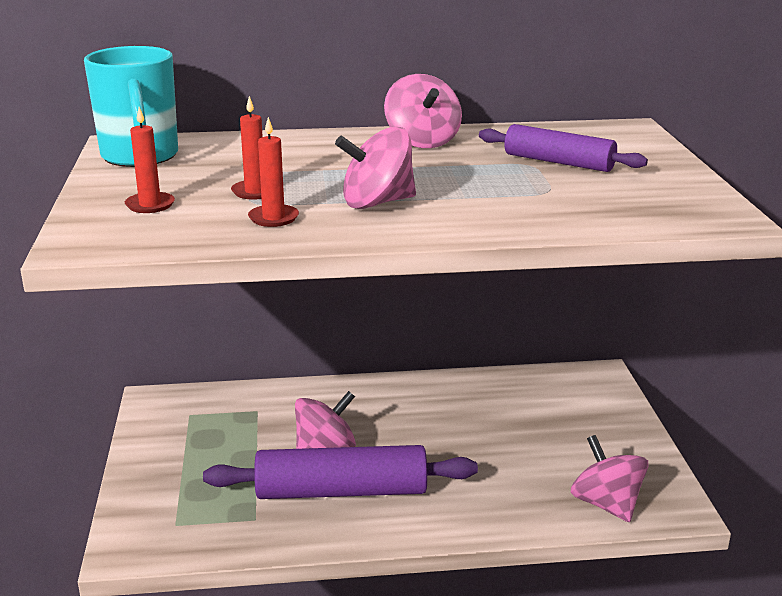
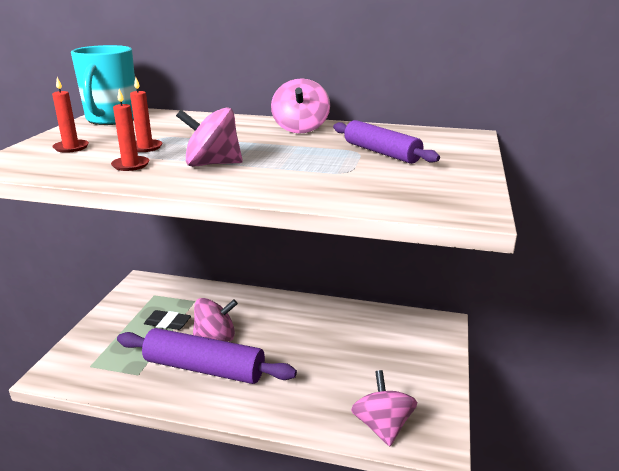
camera: 20 degrees right, 0 degrees up
(242, 447) = (167, 323): none -> black eraser

